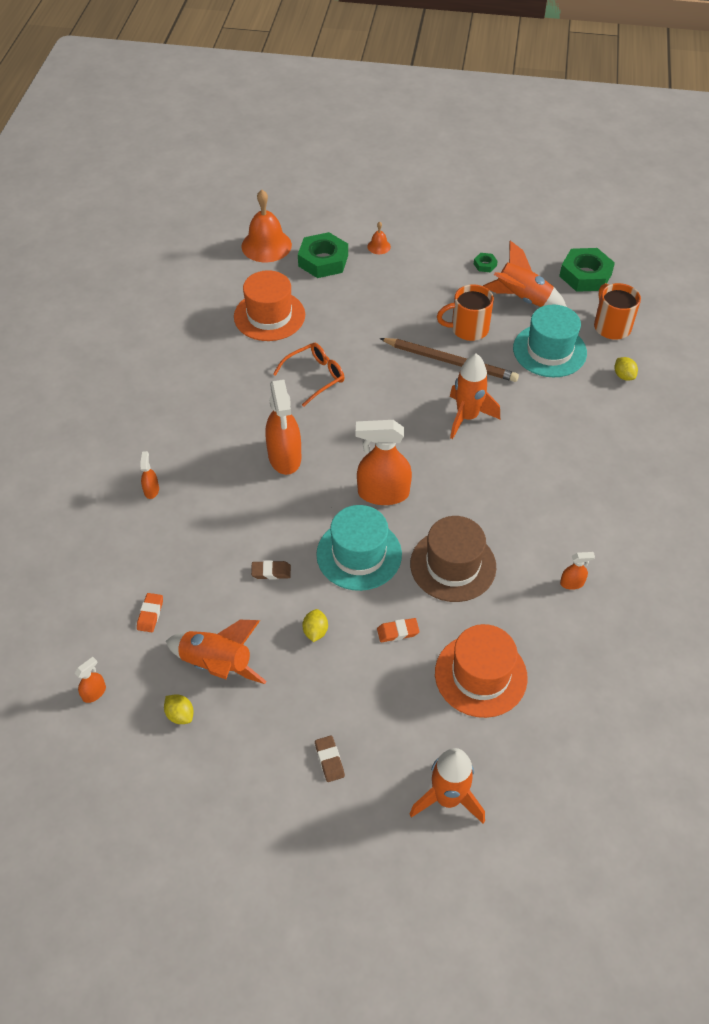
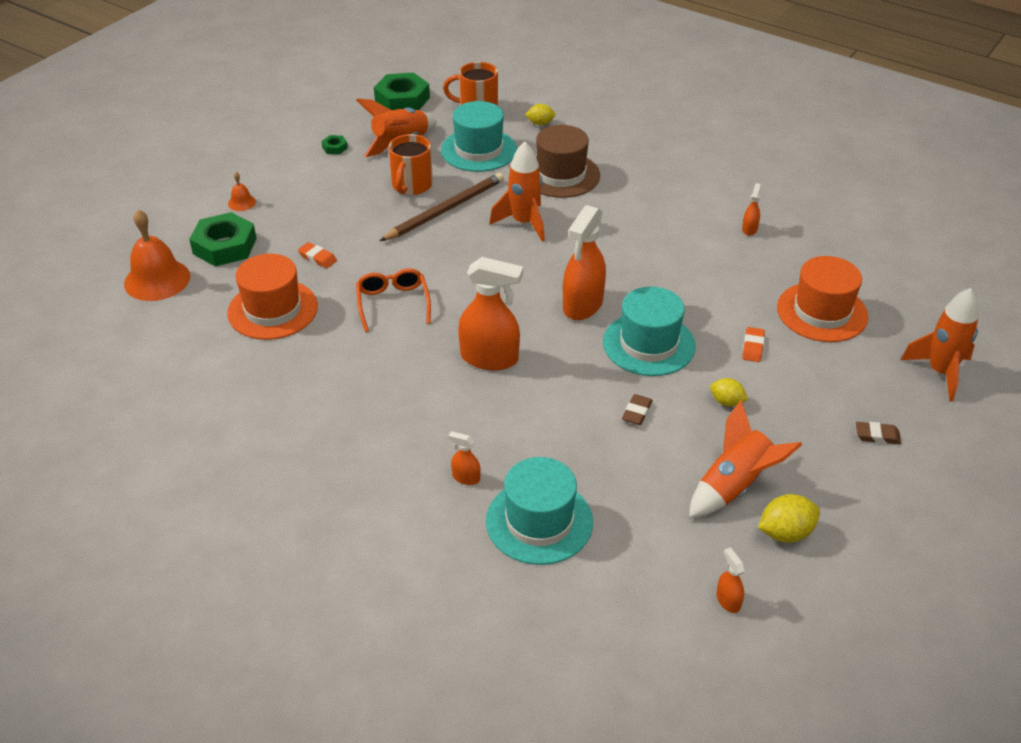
camera: 65 degrees left, 10 degrees down
(126, 548) = (539, 521): none -> turquoise hat
(150, 614) = (643, 524): orange eraser -> orange eraser (317, 258)
(180, 715) = (785, 533): yellow lemon -> yellow lemon, size x1.53
(453, 565) = (694, 289): brown hat -> brown hat (561, 175)

